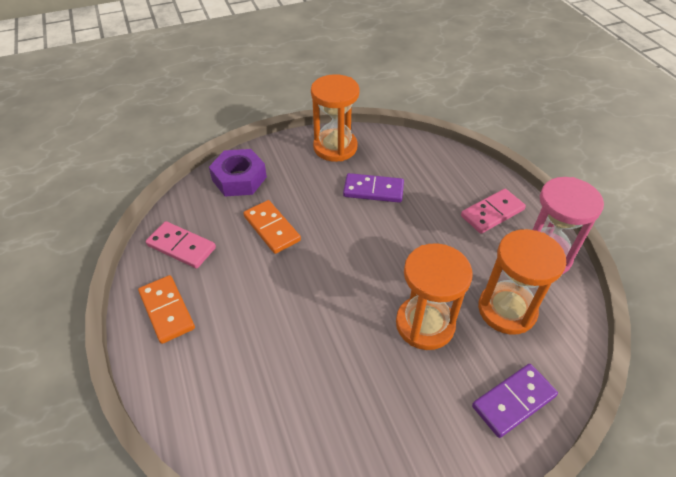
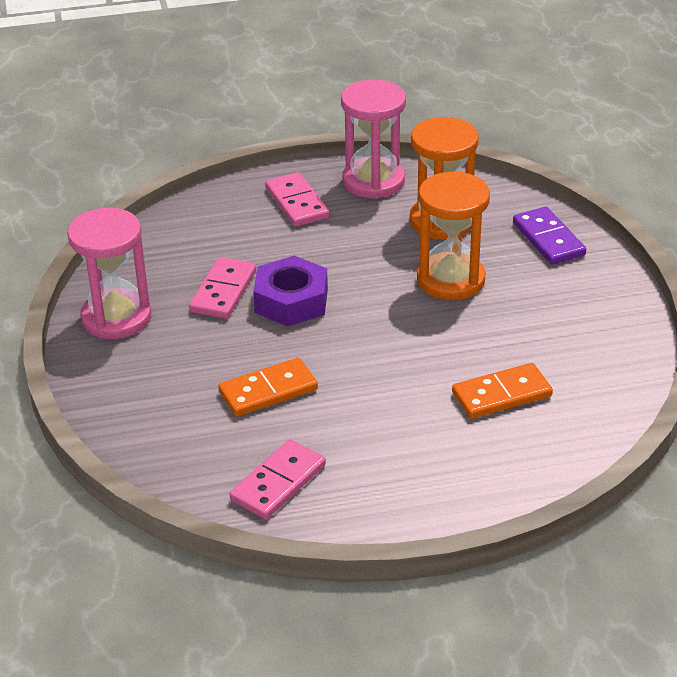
camera: 80 degrees left, 10 degrees down
(167, 310) = (391, 493): orange domino -> orange domino (501, 394)
(239, 179) = (150, 421): purple nut -> purple nut (291, 301)
(335, 147) = (116, 317): orange hourglass -> pink hourglass
(373, 190) = (223, 291): purple domino -> pink domino

